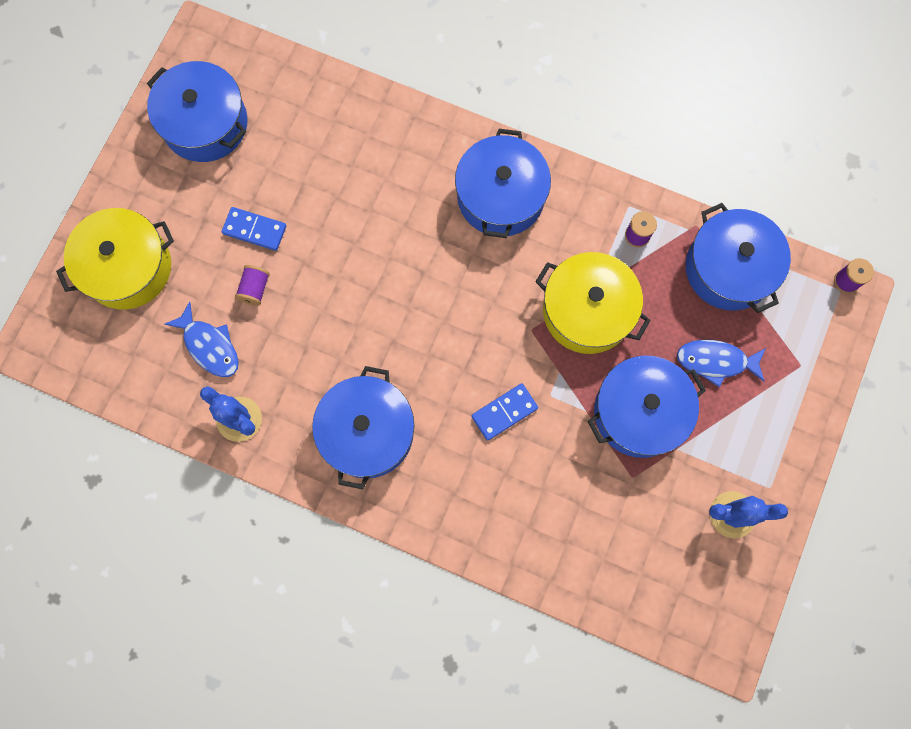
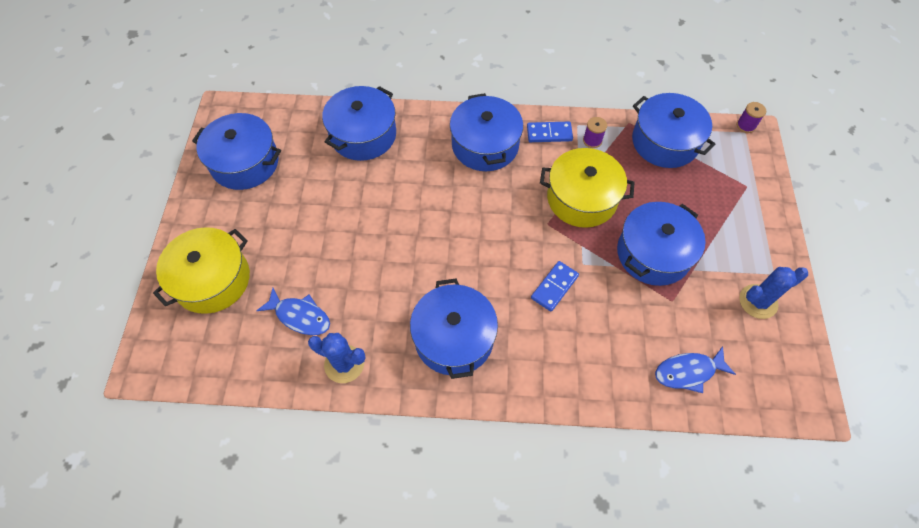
camera: 20 degrees left, 15 degrees down
(254, 230) = (308, 221): blue domino -> blue domino (549, 133)
(255, 289) = (323, 262): purple spool -> none
(357, 131) = (363, 135): none -> blue pot
(715, 361) = (688, 202): blue fish -> blue fish (688, 372)

